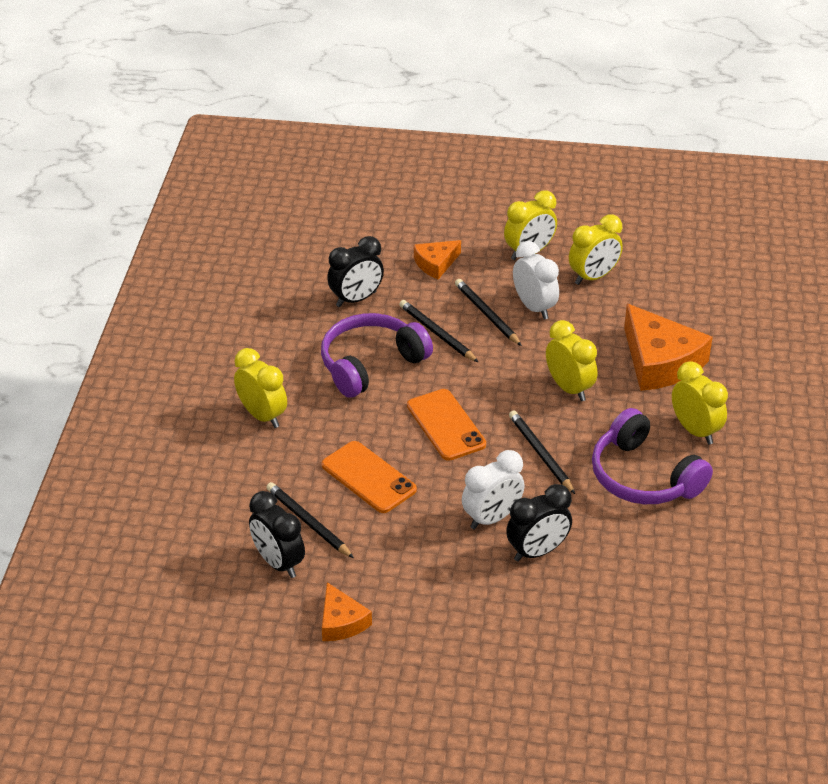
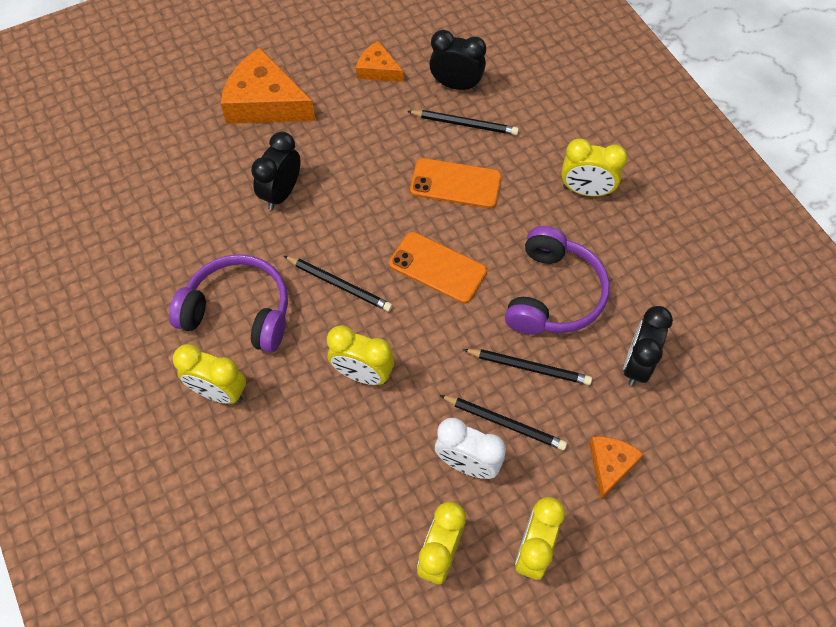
camera: 145 degrees right, 20 degrees up
(492, 518) = (335, 202): white clock -> none
(660, 362) = (298, 464): orange cheese -> orange cheese (265, 102)

